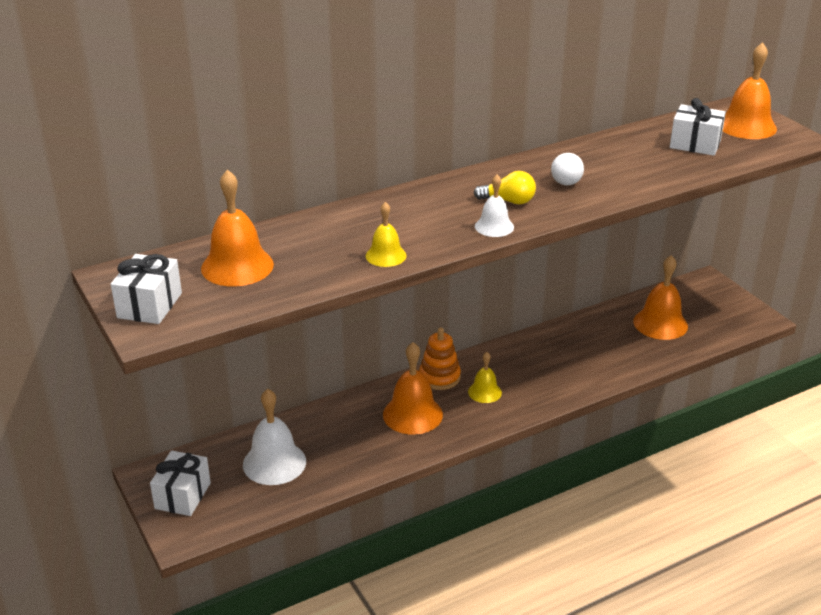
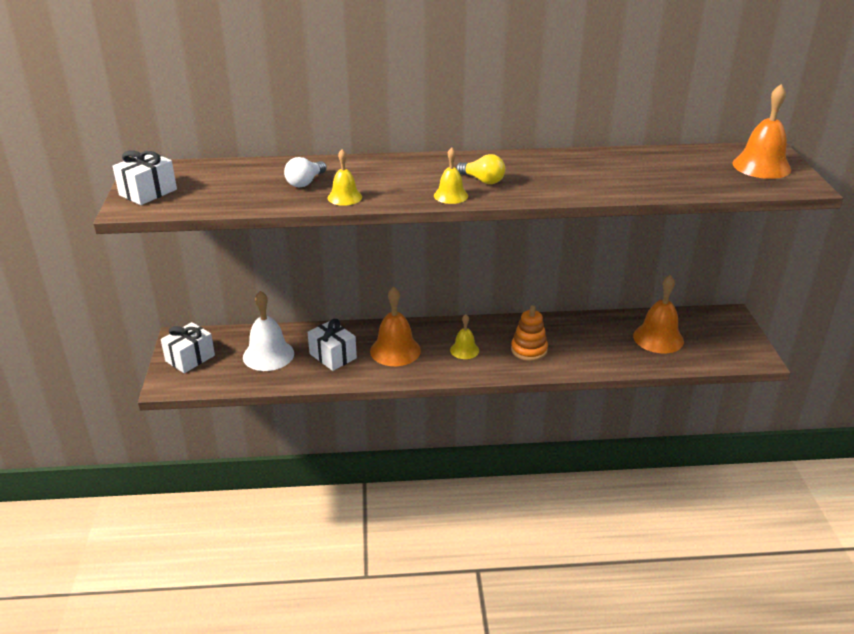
camera: 25 degrees right, 0 degrees up
(237, 266) = (232, 181): orange bell -> none
(439, 377) = (438, 330): orange stacking toy -> orange stacking toy (529, 350)
(494, 226) = (450, 195): white bell -> yellow bell
(566, 179) = (548, 174): white light bulb -> white light bulb (305, 182)
(695, 144) = (695, 171): white gift -> white gift (333, 356)

